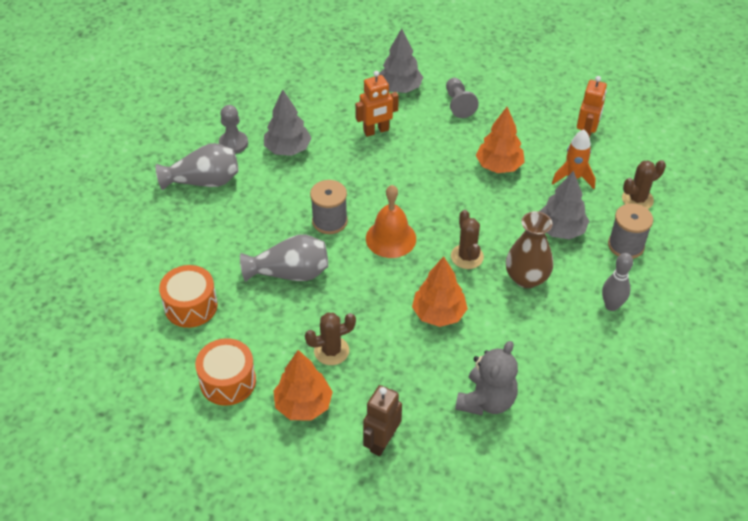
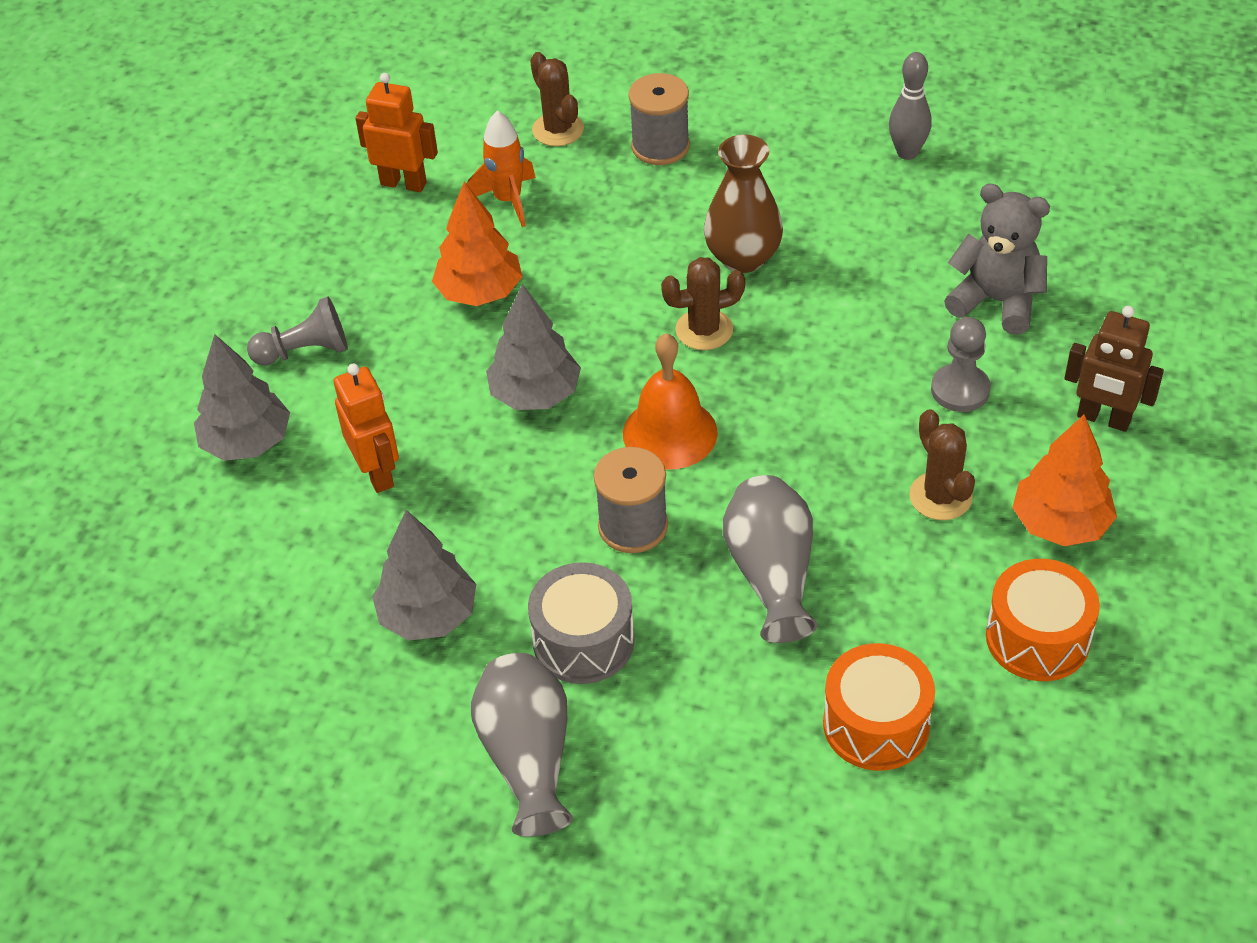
camera: 90 degrees left, 0 degrees up
(233, 143) = (407, 718): grey pawn -> grey pawn (960, 390)
(263, 201) = (583, 641): none -> grey drum
(438, 314) = (835, 361): orange tree -> none
(560, 230) = (632, 217): grey tree -> grey tree (535, 394)
(611, 305) = (787, 166): grey bowling pin -> grey bowling pin (907, 153)

